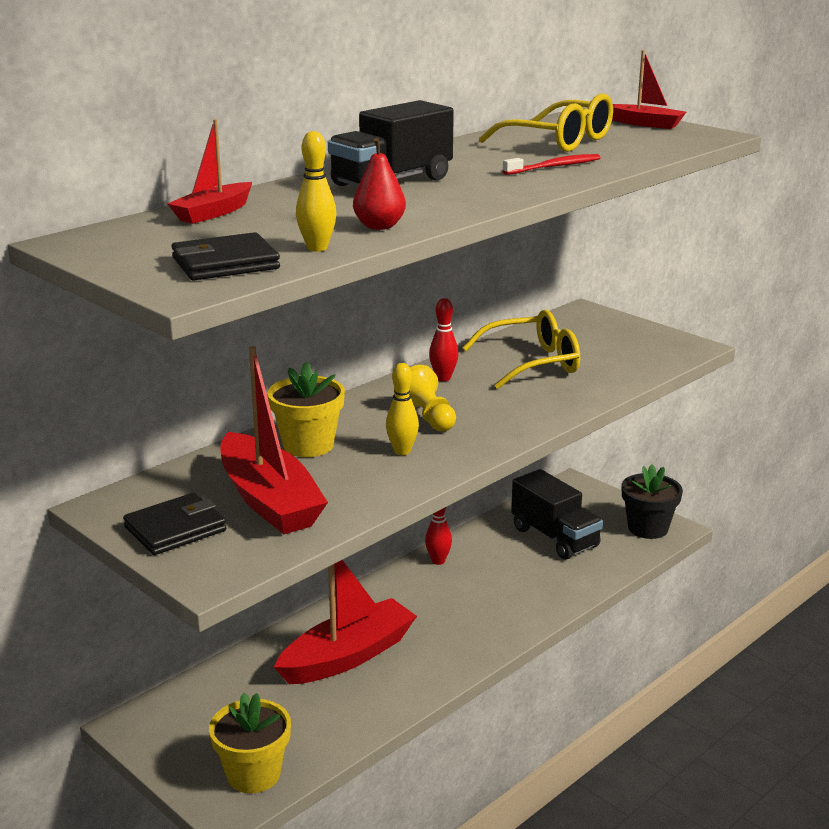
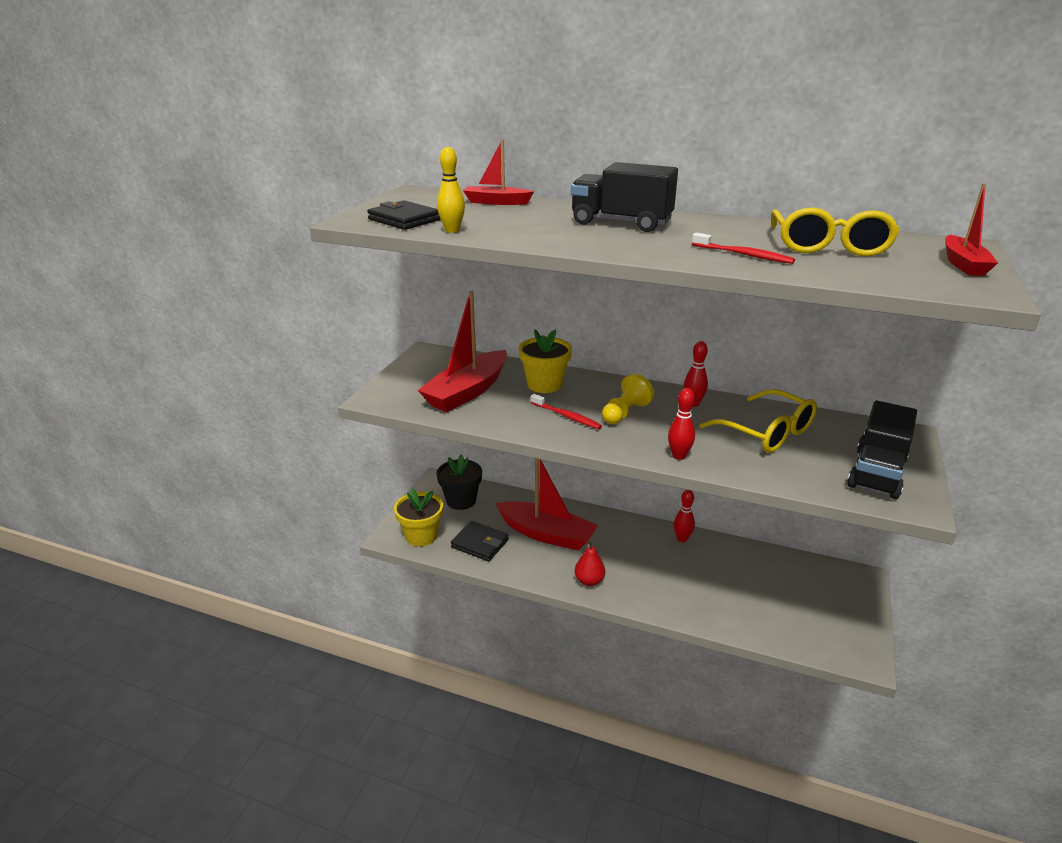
camera: 65 degrees right, 5 degrees up
(175, 529) = (417, 376): black wallet -> black wallet (480, 543)
(379, 226) = (513, 235): red pear -> red pear (589, 581)
(402, 451) = (566, 416): yellow bowling pin -> red toothbrush
(541, 415) = (679, 456): none -> red bowling pin
(554, 537) = (772, 588): black truck -> black truck (876, 473)
(648, 528) = (846, 642): black flower pot -> black flower pot (461, 500)

